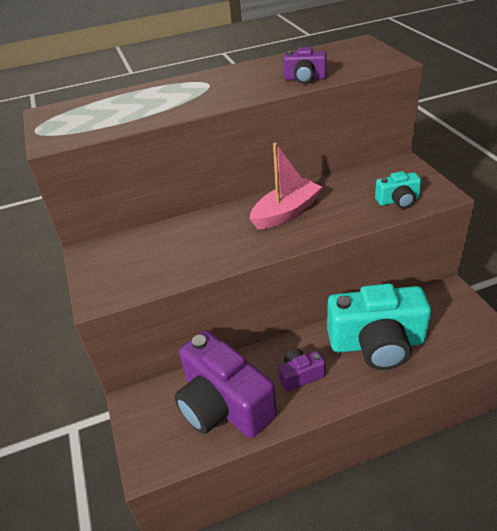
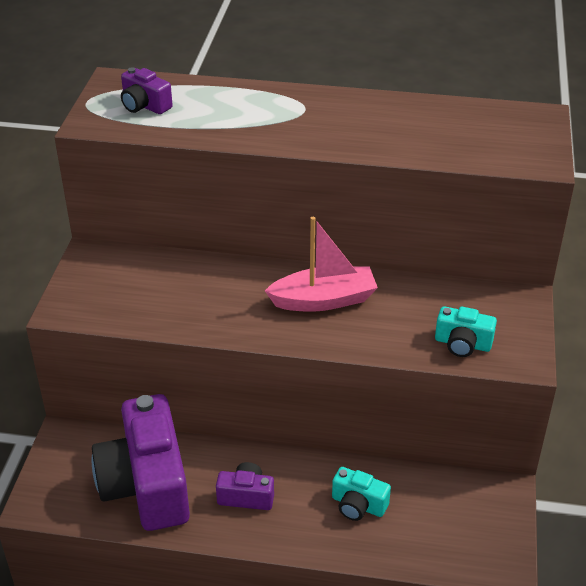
camera: 25 degrees right, 0 degrees up
(305, 78) = (413, 146): purple camera -> purple camera (144, 105)
(376, 343) = (358, 505): turquoise camera -> turquoise camera, size x0.46

